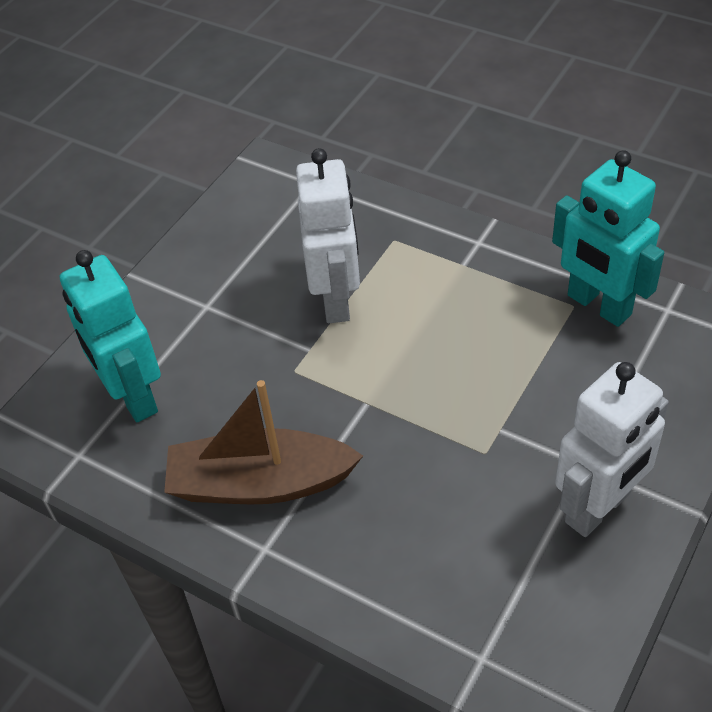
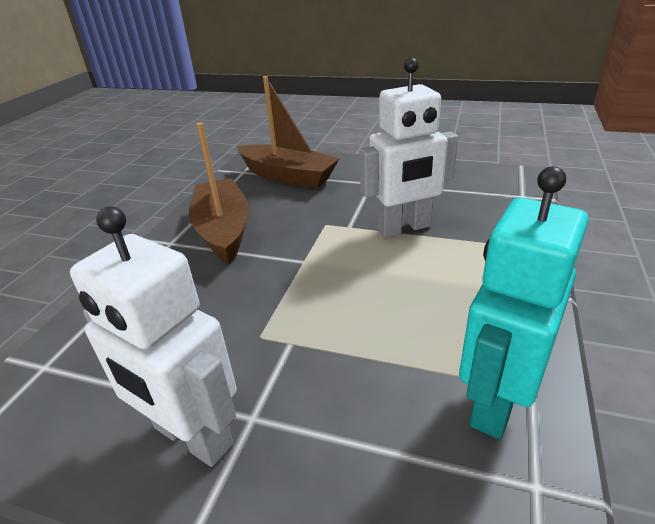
camera: 75 degrees right, 15 degrees down
(133, 396) = (287, 176): turquoise robot -> brown boat

